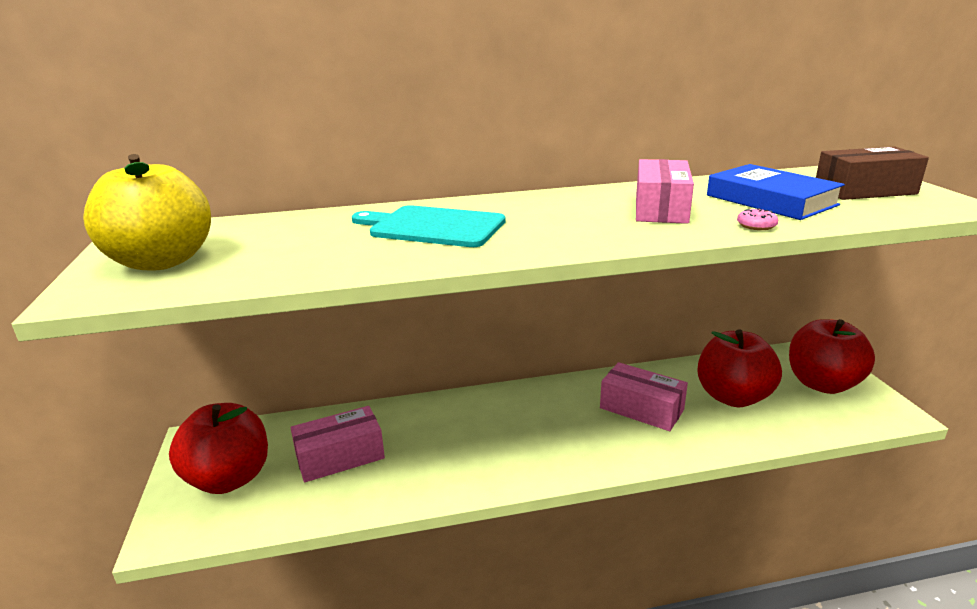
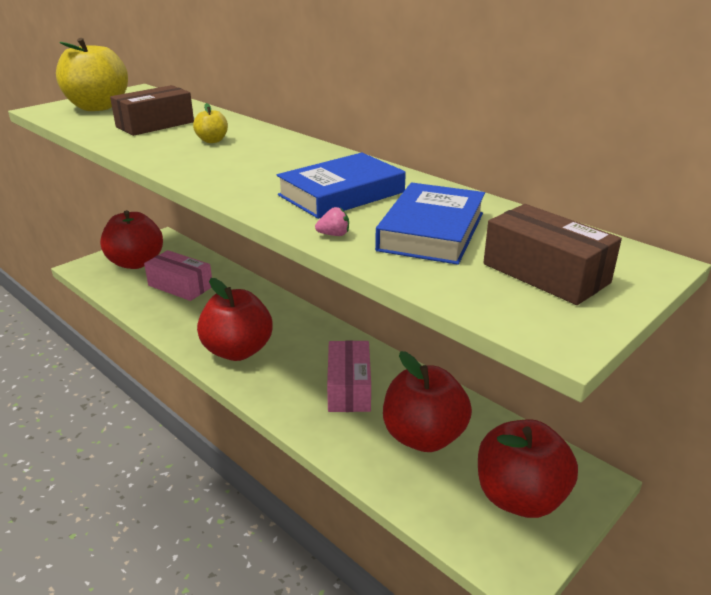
camera: 55 degrees right, 5 degrees up
(317, 242) = (155, 124): none -> brown box
(433, 227) = (212, 141): turquoise cutting board -> yellow apple
(523, 454) = (238, 351): none -> red apple
(661, 208) = (341, 194): pink box -> blue book
(756, 225) = (334, 235): pink donut -> pink strawberry

